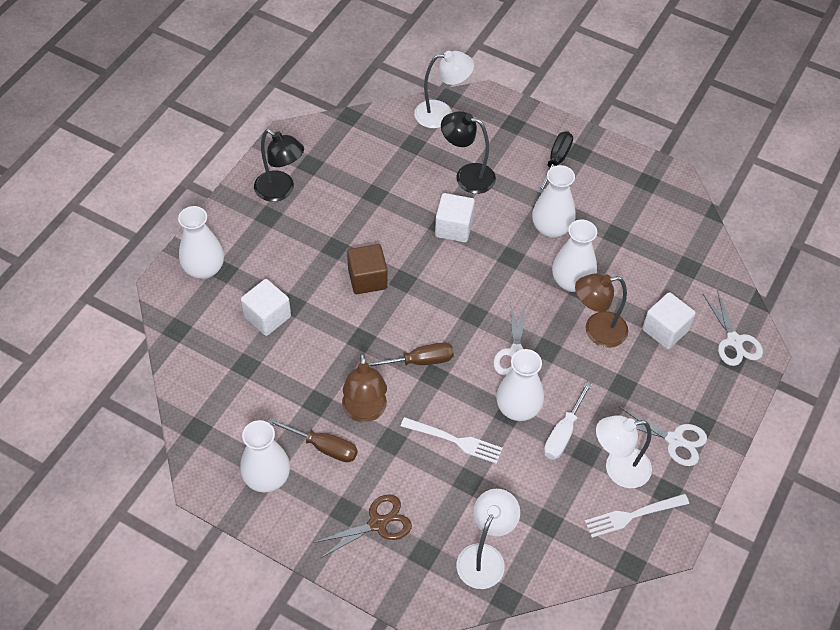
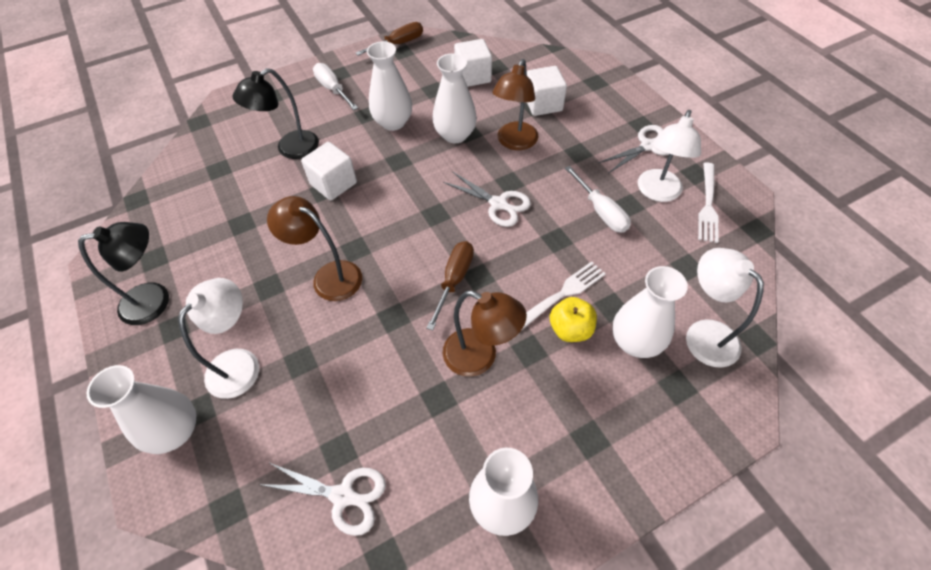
camera: 55 degrees left, 0 degrees up
(267, 317) = (295, 394): white cube -> white cube (473, 76)
(323, 447) = (497, 420): brown screwdriver -> brown screwdriver (398, 44)
(367, 279) = (328, 276): brown cube -> brown lamp
(377, 523) = (621, 413): brown scissors -> none
(427, 460) = (570, 329): none -> yellow apple
(442, 114) = (210, 134): white lamp -> white lamp (240, 363)
(518, 408) = (556, 230): white vase -> white vase (635, 342)
(556, 161) = (333, 89): black screwdriver -> white screwdriver
(734, 341) = (579, 74): white scissors -> white scissors (343, 496)

